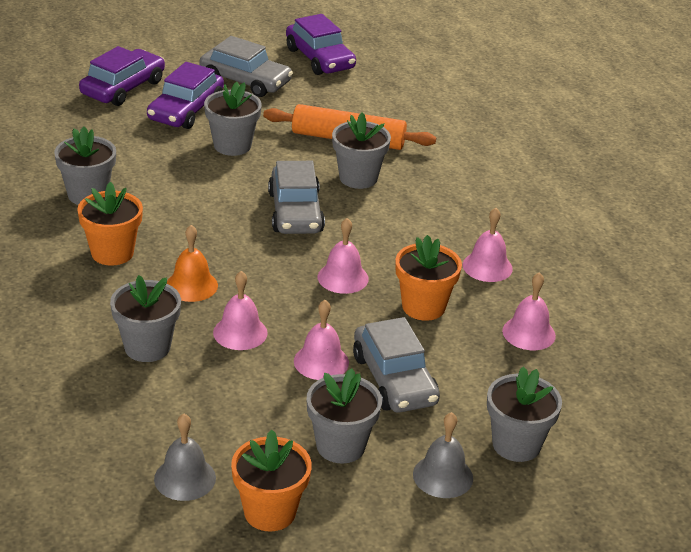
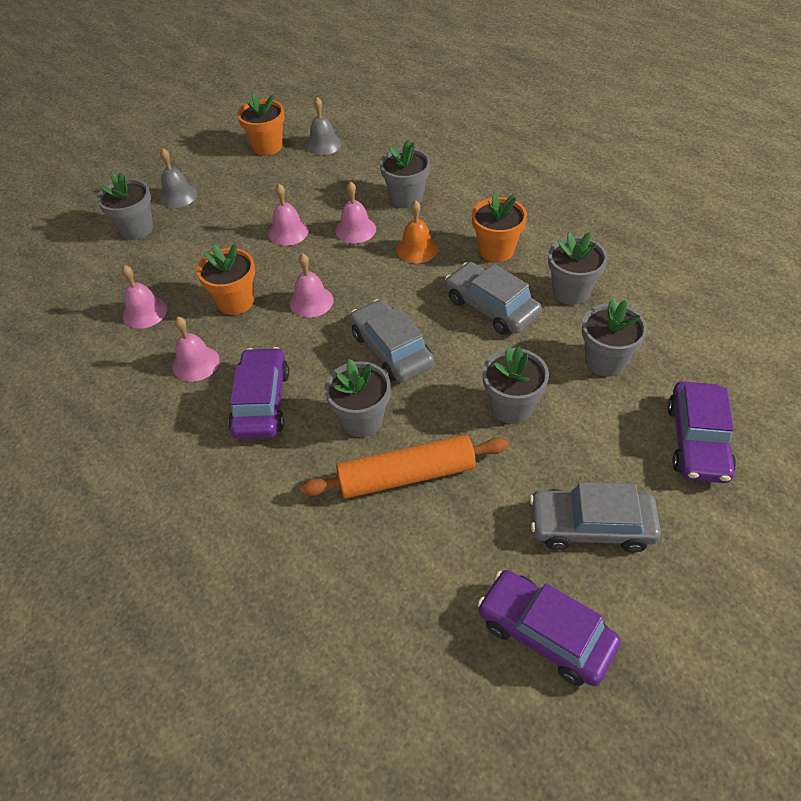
camera: 160 degrees right, 15 degrees up
(186, 110) = (602, 437): purple car -> purple car (261, 402)
(340, 446) = (247, 189): grey flower pot -> grey flower pot (605, 361)
(394, 379) = (232, 239): grey car -> grey car (491, 307)

